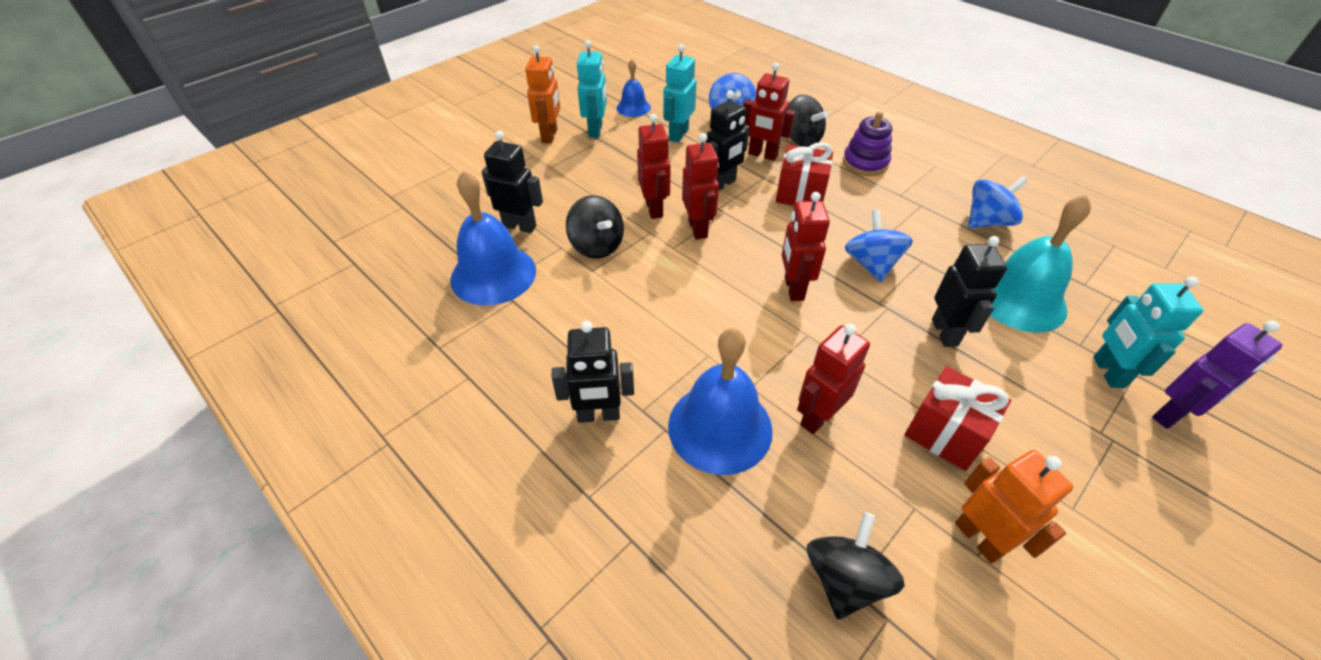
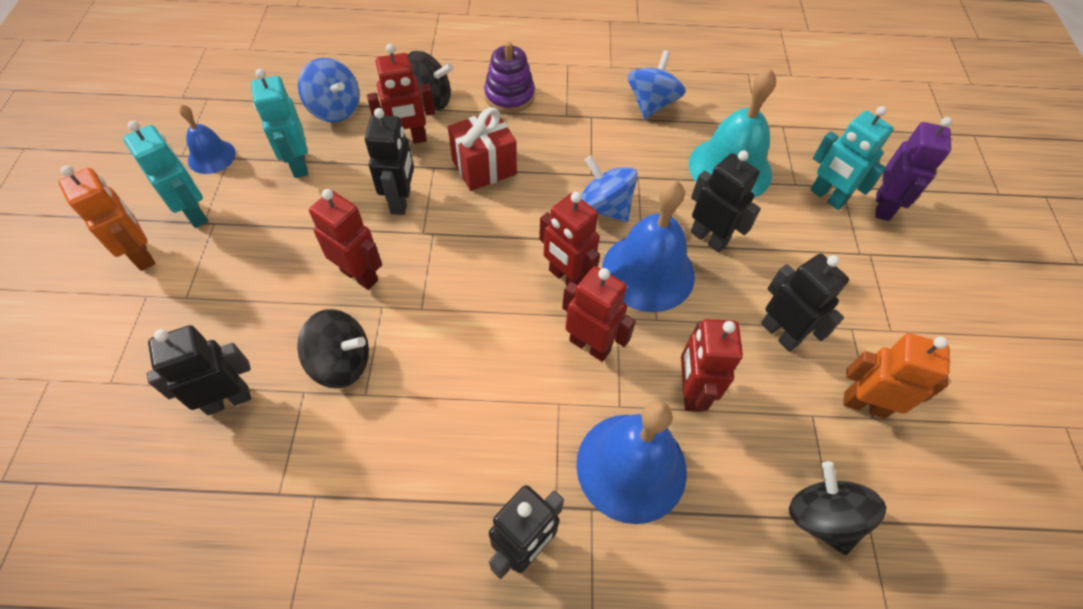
camera: 45 degrees left, 10 degrees up
(493, 274) = (259, 482): blue bell -> blue bell (648, 272)
(698, 228) = (425, 270): red robot -> red robot (590, 345)
(945, 434) = (780, 333): red gift -> black robot

